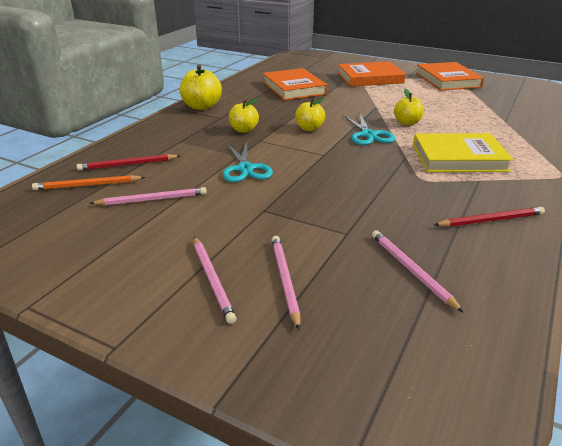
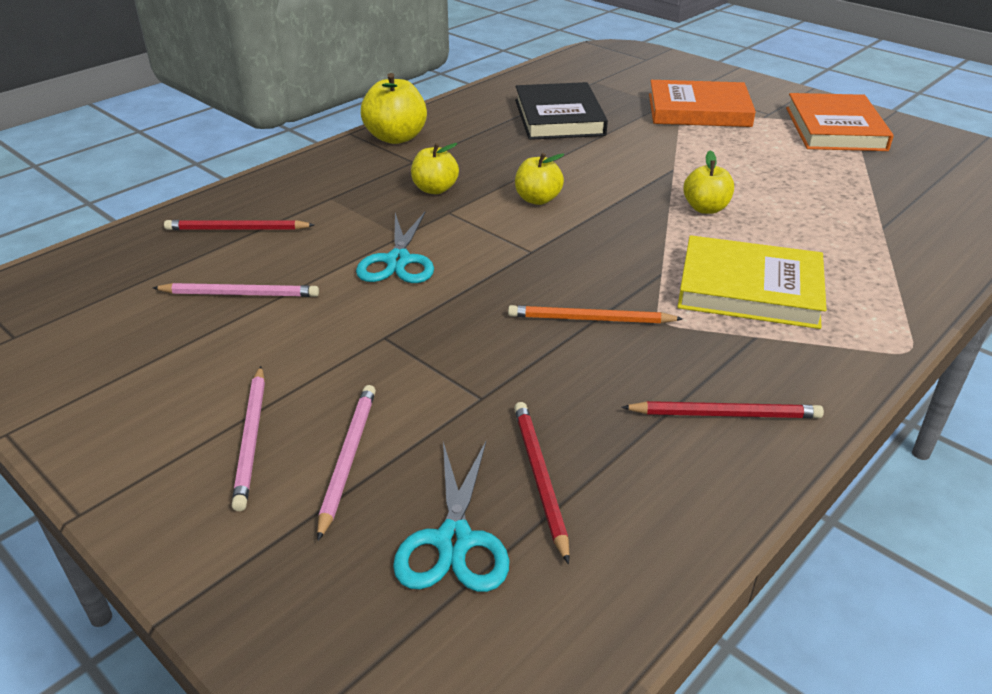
camera: 15 degrees right, 5 degrees up
(87, 185) = (167, 257): orange pencil -> orange pencil (590, 319)
(294, 88) = (559, 117): orange book -> black book
(368, 135) = (625, 224): turquoise scissors -> turquoise scissors (454, 541)
(411, 270) = (539, 478): pink pencil -> red pencil

